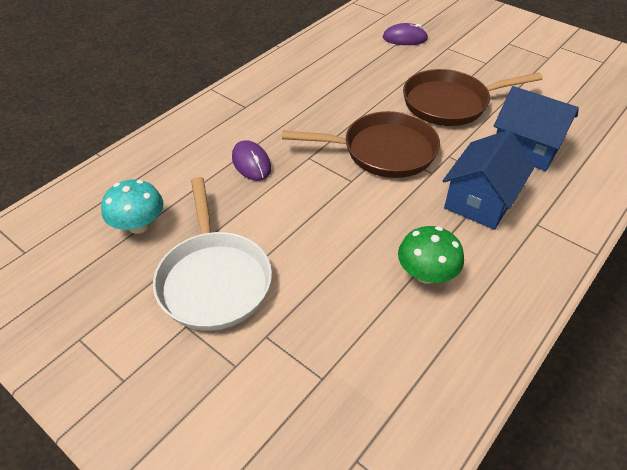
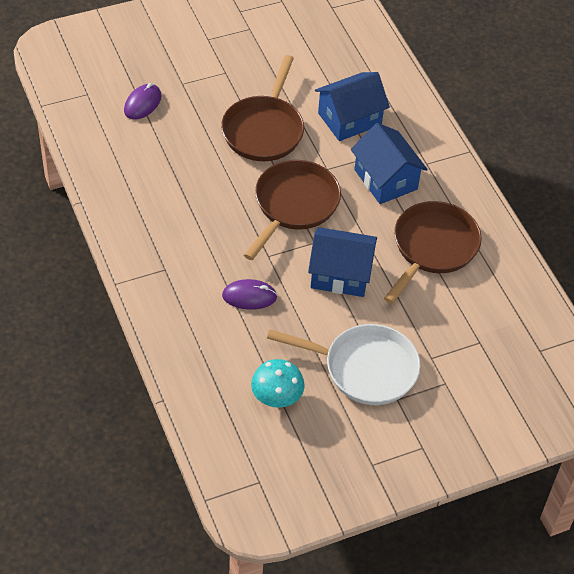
camera: 65 degrees left, 5 degrees up
(326, 213) = (340, 274): none -> blue house
(426, 274) = (432, 248): green mushroom -> brown pan

